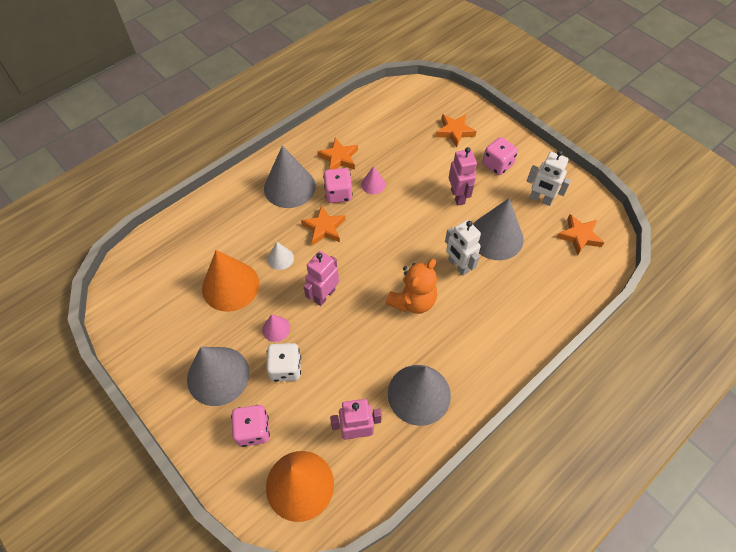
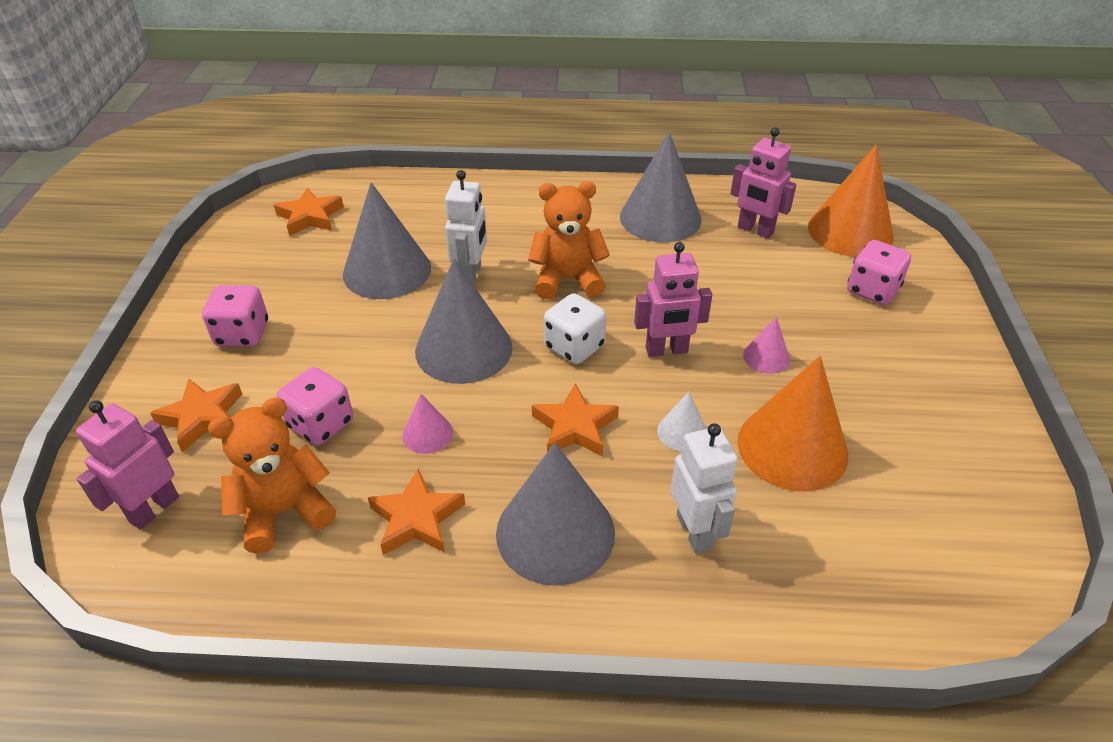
camera: 135 degrees left, 15 degrees down
(218, 375) = (885, 358): grey cone -> grey cone (464, 349)
(285, 368) = (788, 315): white dice -> white dice (574, 347)
(338, 194) = (494, 459): pink dice -> pink dice (321, 424)
(382, 130) = (284, 511): none -> orange teddy bear
(458, 196) = (351, 336): pink robot -> pink robot (154, 509)
(540, 199) = (276, 268): white robot -> white robot (695, 532)

